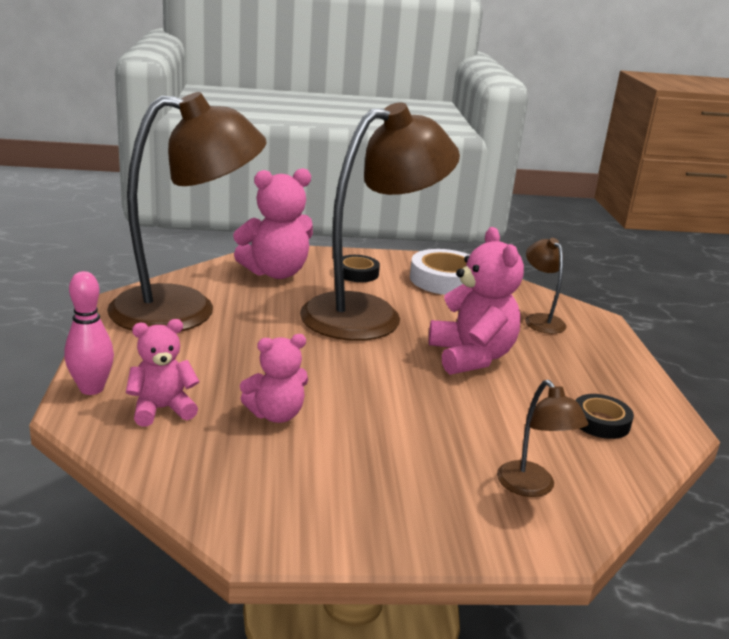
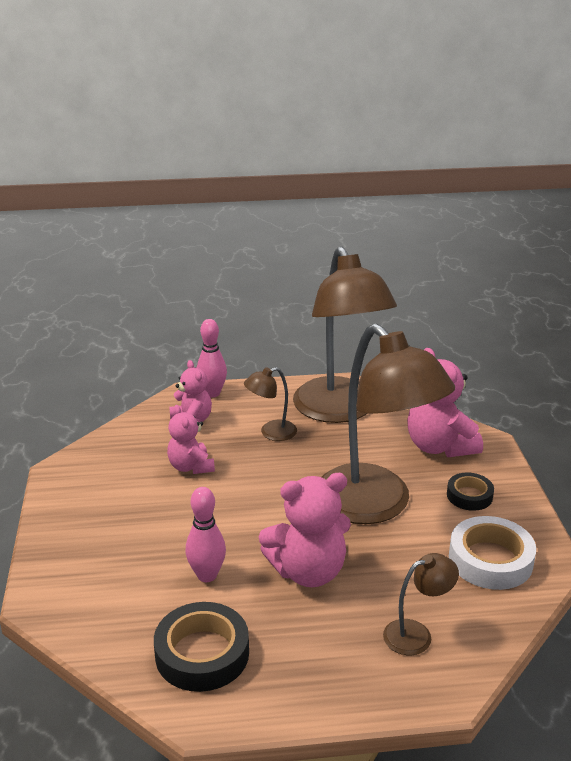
camera: 90 degrees right, 5 degrees up
(486, 413) = (207, 575): none -> pink bowling pin
(532, 487) = (102, 594): brown lamp -> brown lamp (271, 433)
(600, 422) = (202, 653): black tape -> black tape, size x1.67

